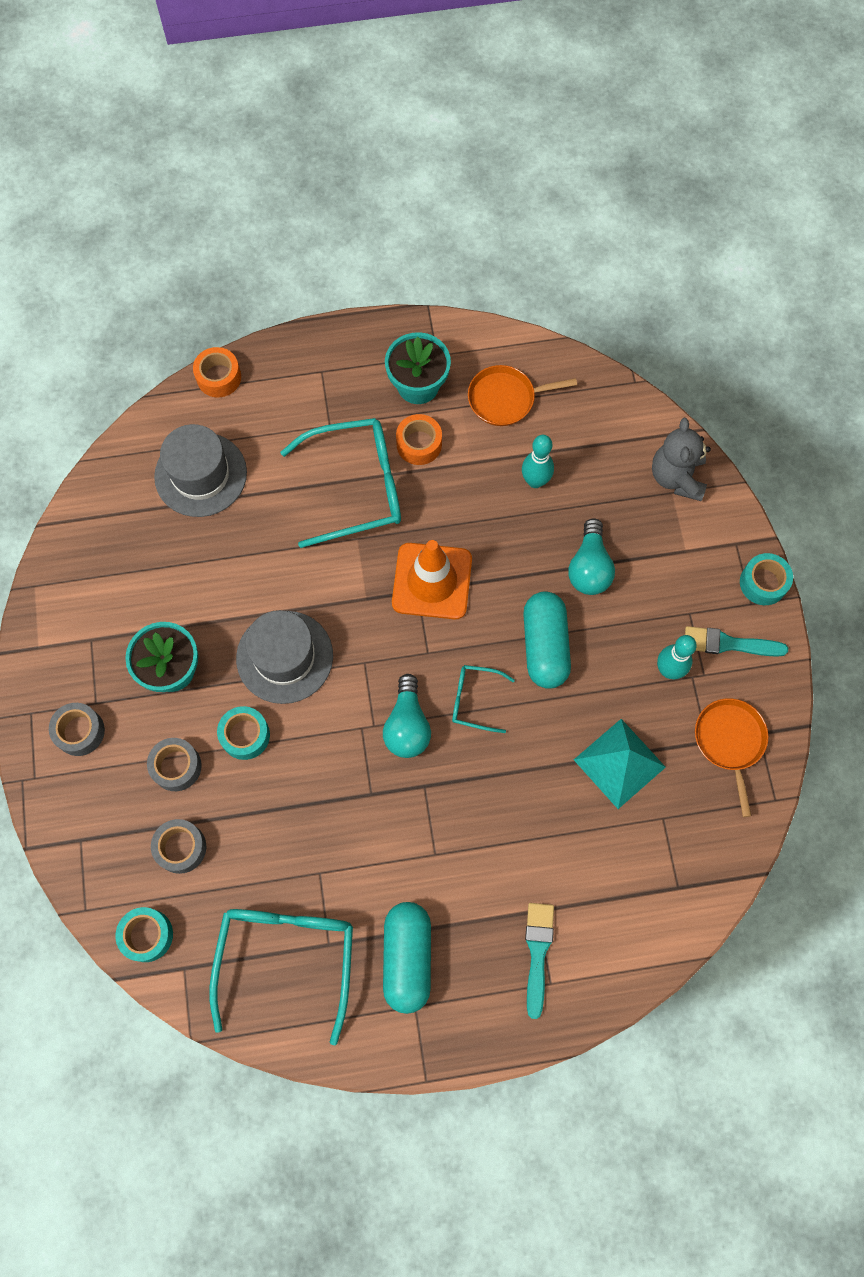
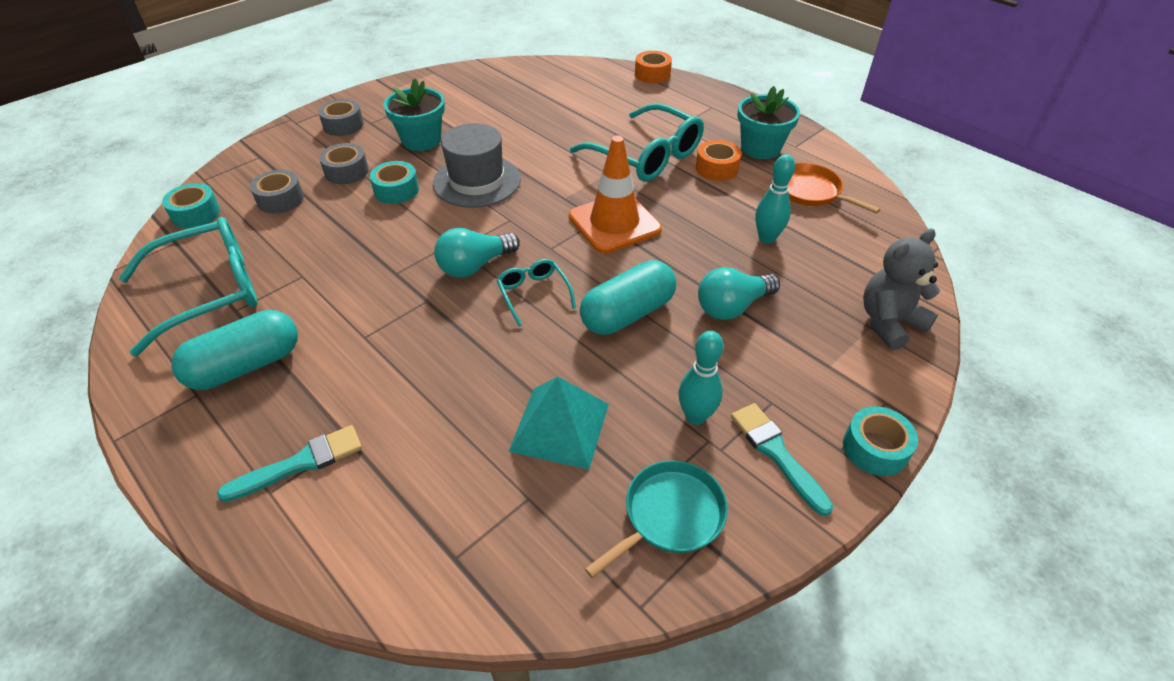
camera: 55 degrees right, 25 degrees down
(200, 474) = (576, 95): grey hat -> none
(729, 741) = (670, 515): orange pan -> turquoise pan

